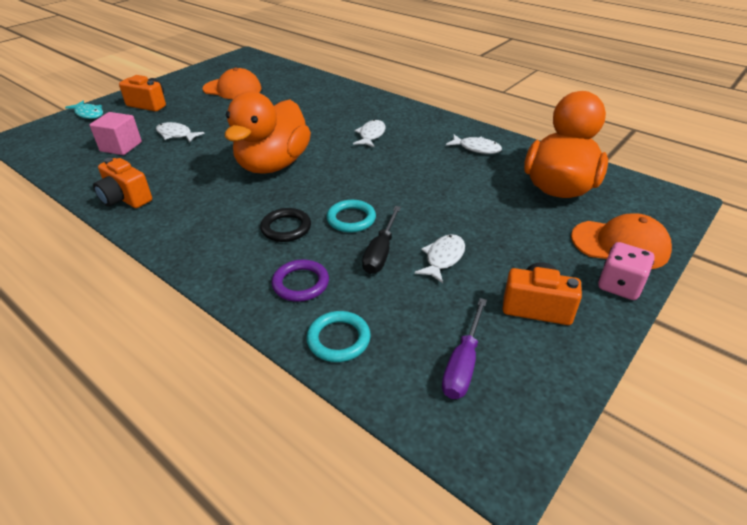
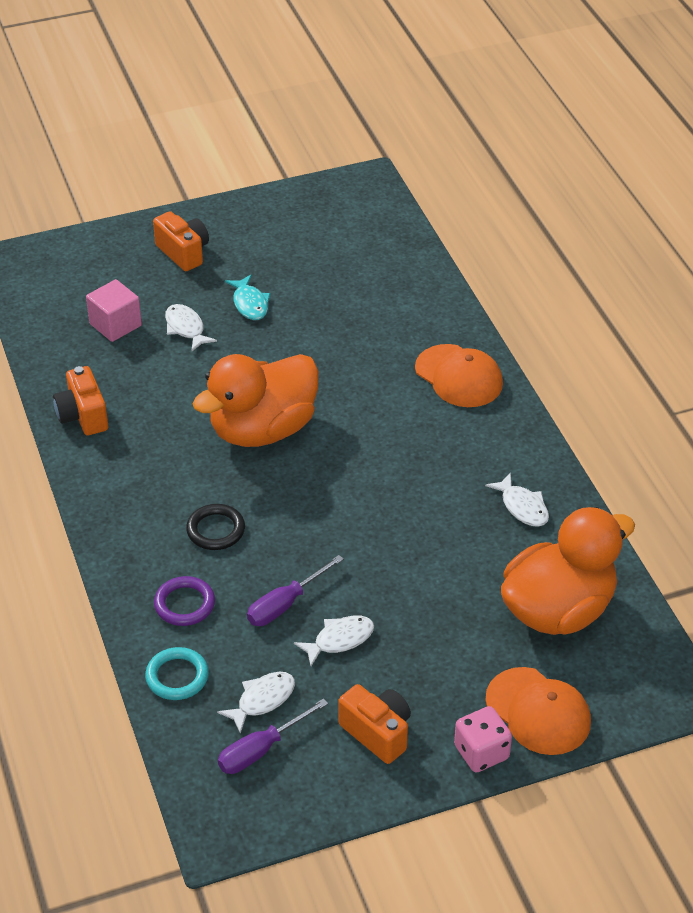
camera: 30 degrees right, 5 degrees up
(89, 114) = (106, 244): turquoise fish -> turquoise fish (250, 304)
(232, 89) = (304, 260): orange cap -> orange cap (459, 376)
(351, 219) = (288, 548): turquoise ring -> none
(371, 135) = (413, 427): white fish -> white fish (262, 700)
(381, 252) = (285, 604): black screwdriver -> purple screwdriver

